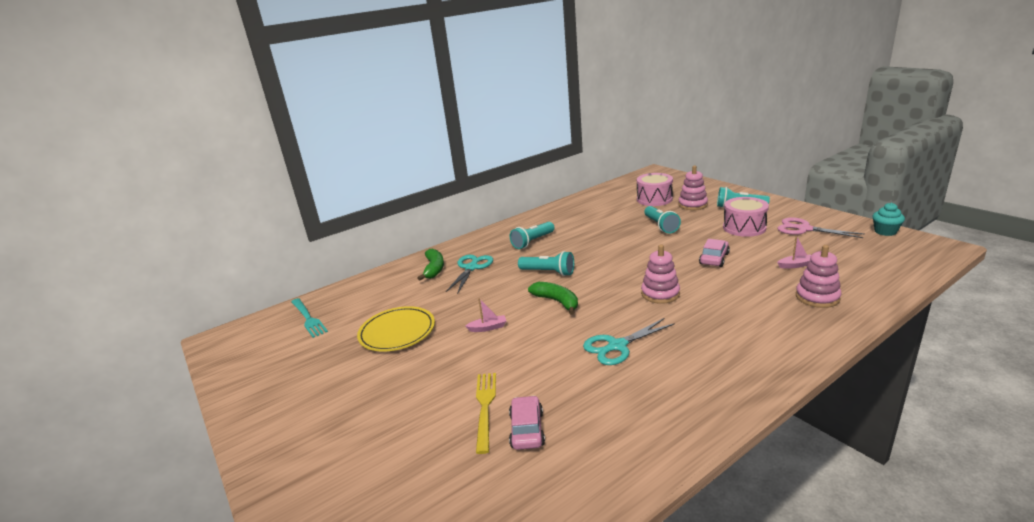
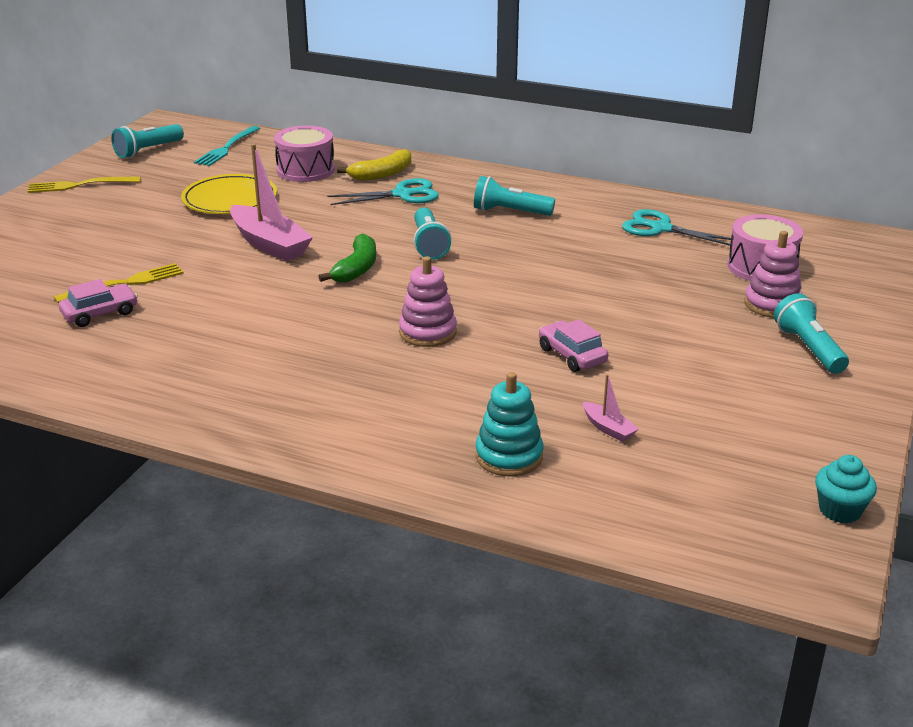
camera: 55 degrees right, 5 degrees up
(269, 405) = (79, 185): none -> yellow fork
(434, 269) = (382, 174): green banana -> yellow banana
(488, 328) = (269, 244): pink boat -> pink boat, size x2.19
(617, 346) = (279, 329): turquoise scissors -> turquoise scissors (661, 228)
(660, 226) = (654, 293): turquoise flashlight -> turquoise flashlight (148, 151)
(714, 259) = (572, 355): pink car -> pink car turned 120 degrees counterclockwise
(744, 227) = (718, 365): pink drum -> pink drum (305, 170)
(804, 229) = (768, 423): pink scissors -> none
(817, 297) = (509, 456): pink stacking toy -> turquoise stacking toy

